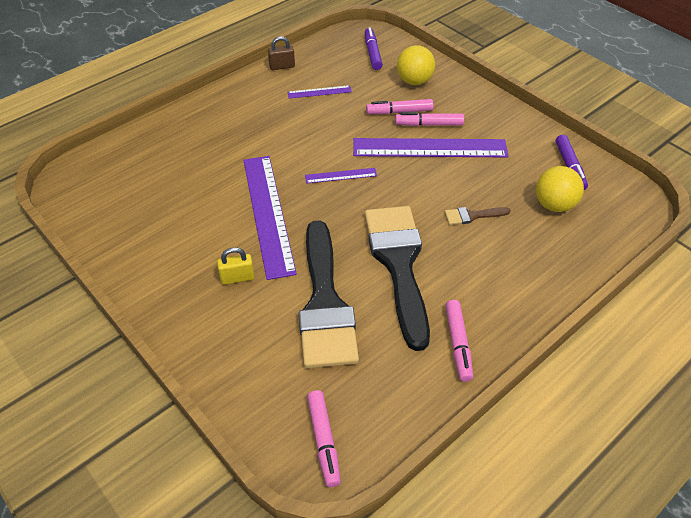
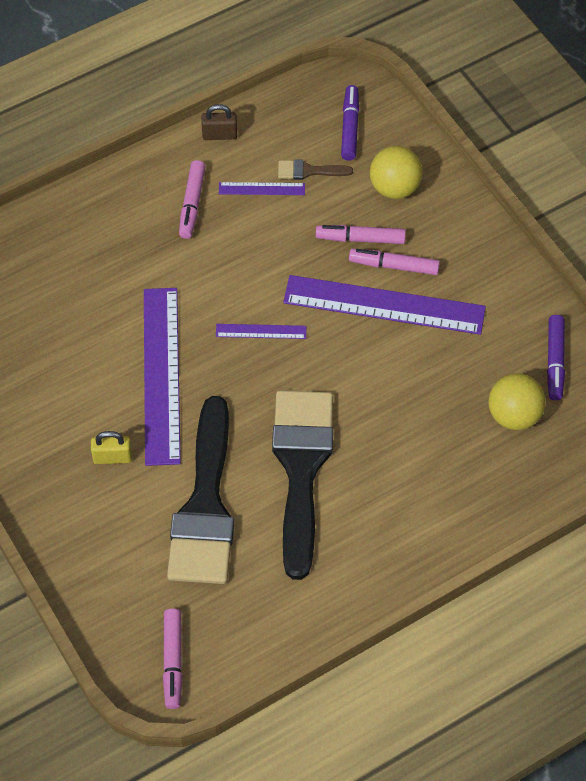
camera: 10 degrees right, 10 degrees up
(458, 343) = (341, 578): pink marker -> pink marker (192, 203)
(472, 216) = (407, 415): brown brush -> brown brush (308, 171)

